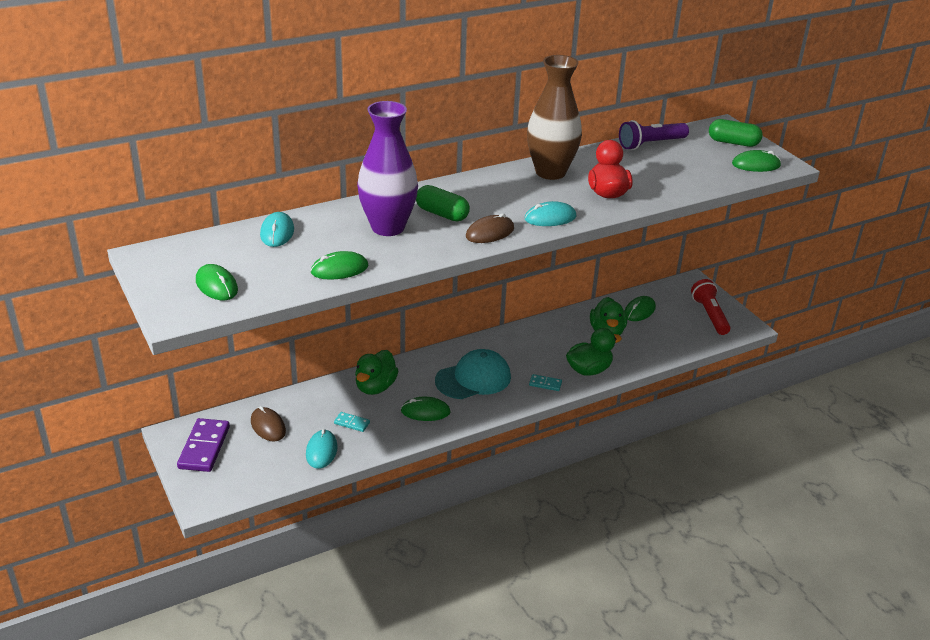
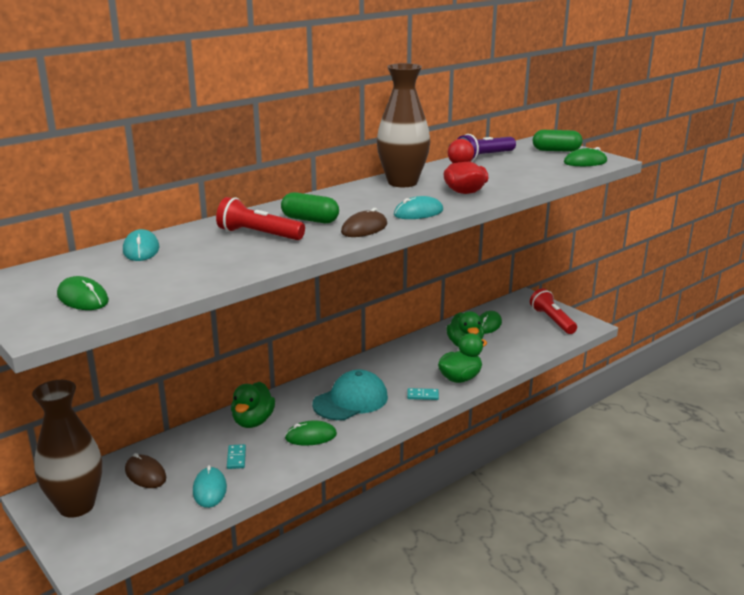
camera: 10 degrees left, 10 degrees down
(204, 447) = (76, 505): purple domino -> brown vase
(339, 269) = (218, 271): green mouse -> none
(352, 423) = (236, 458): turquoise domino -> turquoise domino turned 75 degrees clockwise
(388, 227) = (258, 234): purple vase -> red flashlight

